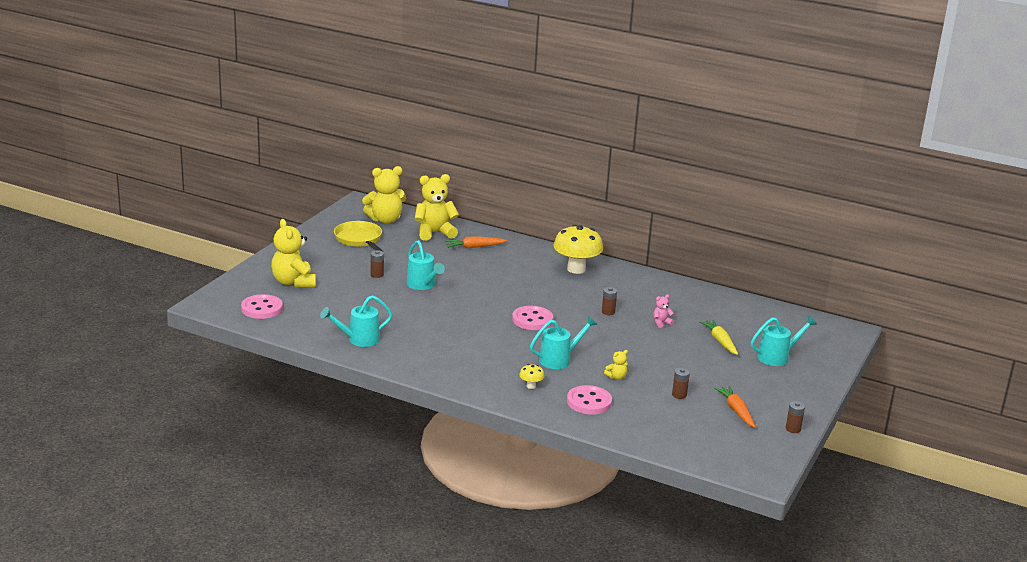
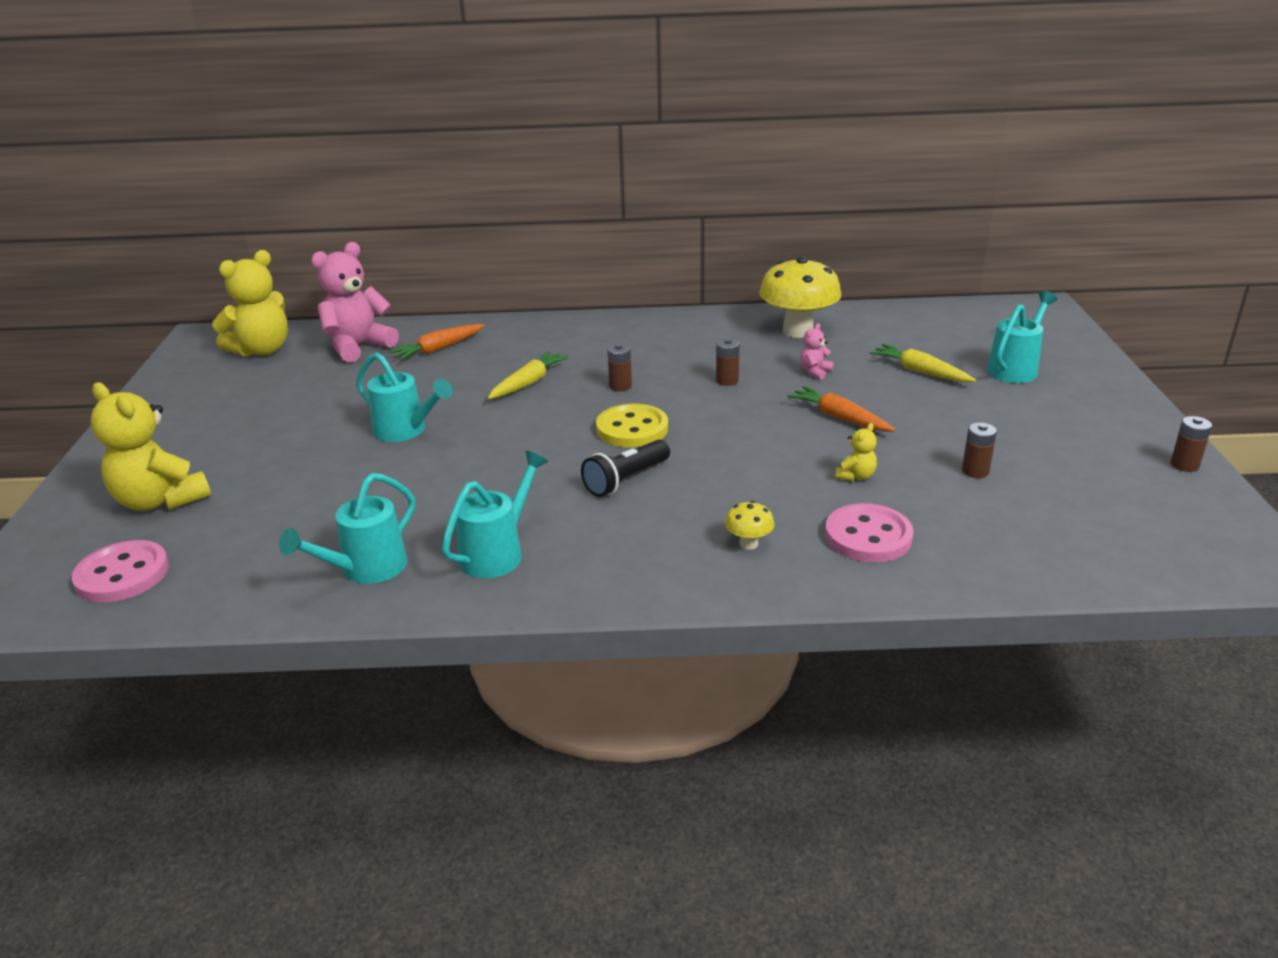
camera: 25 degrees left, 5 degrees up
(359, 239) = (239, 391): yellow pan -> none
(377, 275) = (311, 438): brown battery -> brown battery (620, 386)
(434, 233) = (358, 347): yellow teddy bear -> pink teddy bear
(504, 280) = (528, 383): none -> yellow carrot
(504, 342) = (626, 480): none -> black flashlight
(532, 320) = (632, 429): pink button -> yellow button
(559, 360) = (741, 479): turquoise watering can -> turquoise watering can (498, 553)
(576, 269) = (617, 336): yellow mushroom -> yellow mushroom (798, 331)
(736, 410) = (1078, 466): orange carrot -> orange carrot (839, 418)

